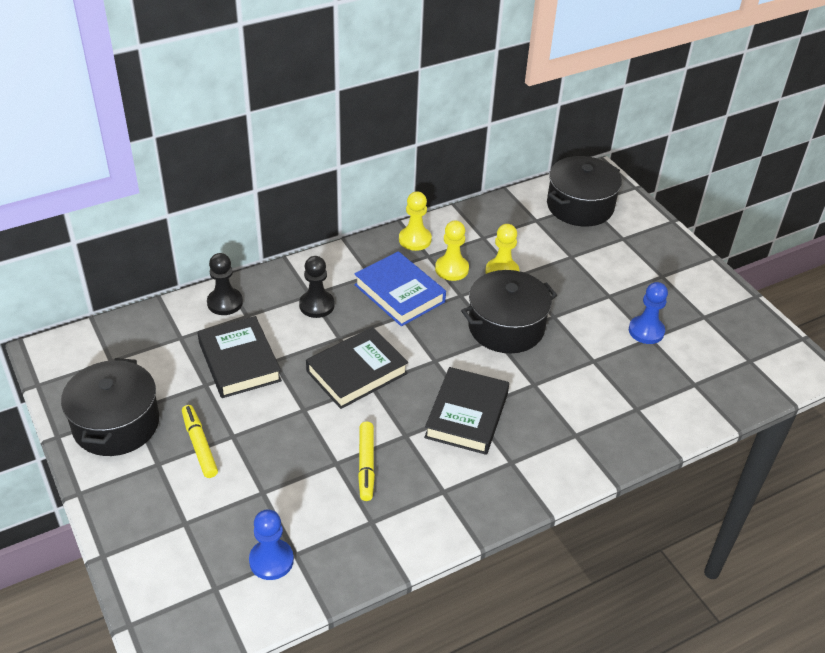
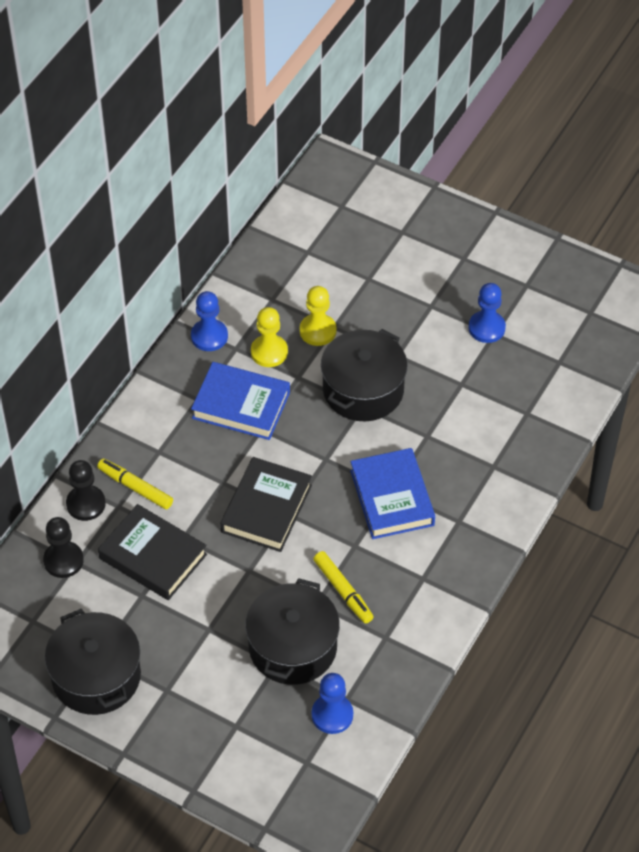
camera: 30 degrees left, 10 degrees up
(199, 445) = (188, 654): yellow marker -> yellow marker (135, 487)
(316, 305) = (174, 460): black pawn -> black pawn (63, 560)
(415, 240) = (209, 336): yellow pawn -> blue pawn
(467, 415) = (392, 498): black book -> blue book
(580, 206) = (337, 213): black pot -> black pot (293, 647)

